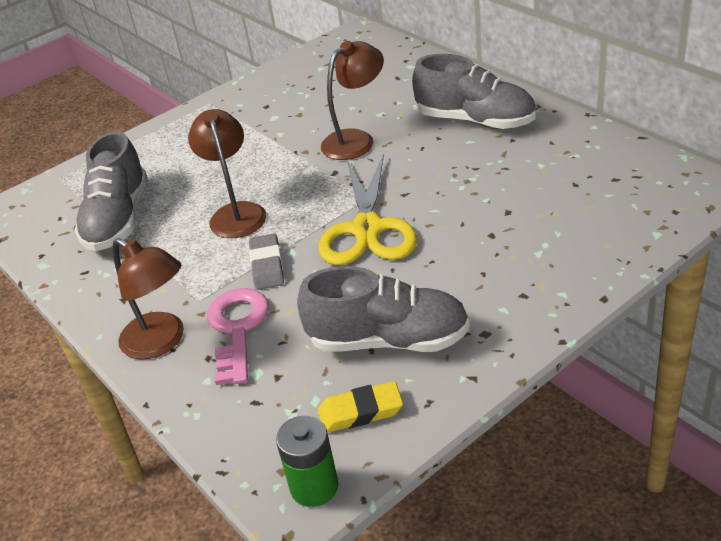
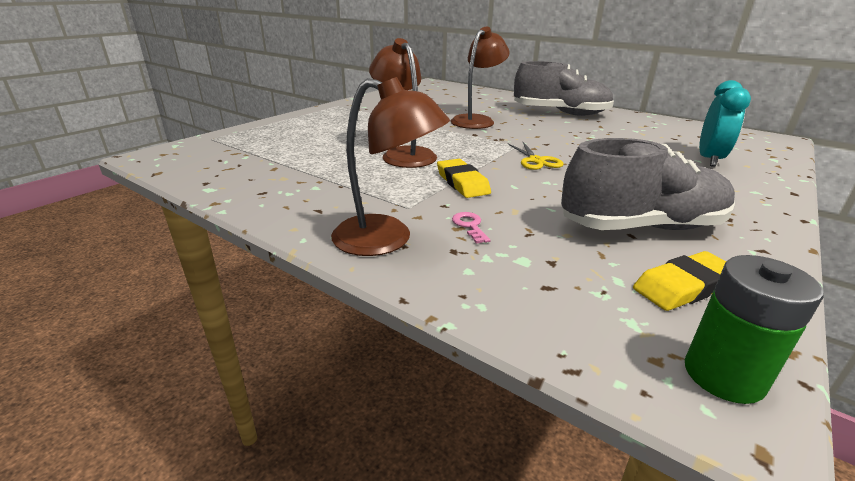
camera: 20 degrees left, 10 degrees down
(118, 219) = (285, 159): grey shoe -> none
(237, 329) = (470, 226): pink key -> pink key, size x0.42
(267, 265) = (462, 183): grey eraser -> yellow eraser
(367, 229) = (536, 161): yellow scissors -> yellow scissors, size x0.48
(572, 232) = (709, 159): none -> turquoise clock

